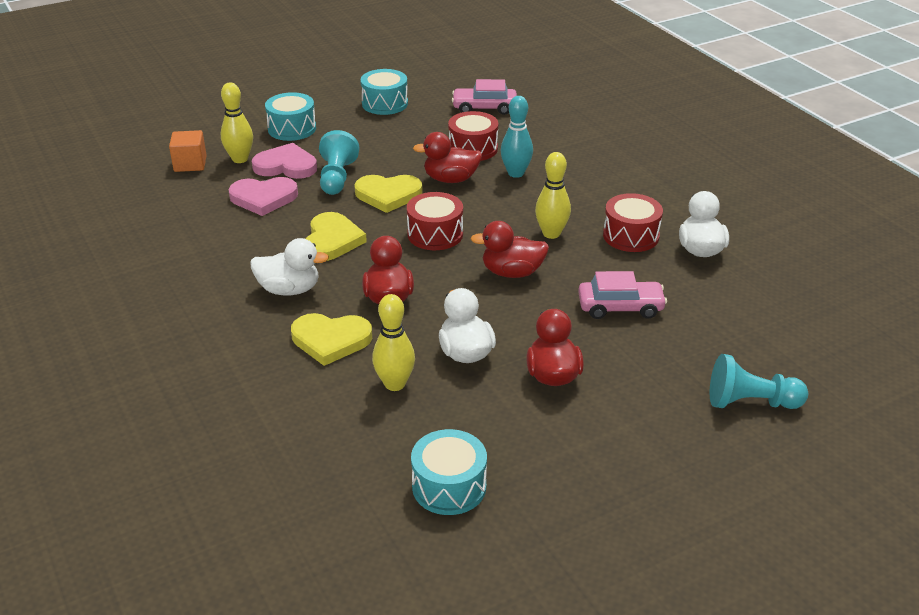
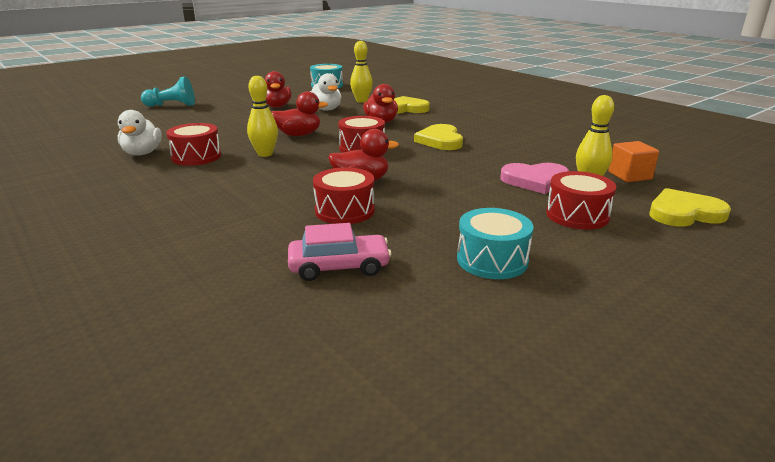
camera: 170 degrees right, 10 degrees down
(263, 198) = (524, 158): pink heart -> none
(289, 290) = (447, 121): white duck -> none
(292, 129) = (577, 215): turquoise drum -> red drum
(337, 178) = (474, 175): turquoise pawn -> none
(388, 195) = (415, 167): yellow heart -> yellow heart (684, 213)
(516, 173) = (293, 191): turquoise bowling pin -> none
(620, 307) = (226, 127): pink car -> none

